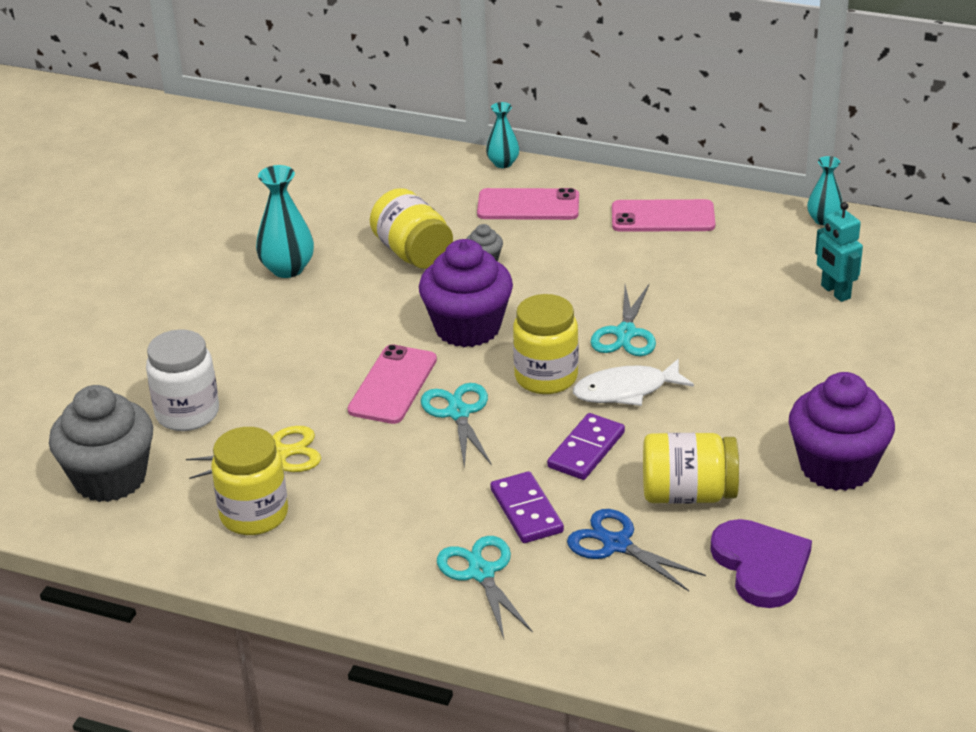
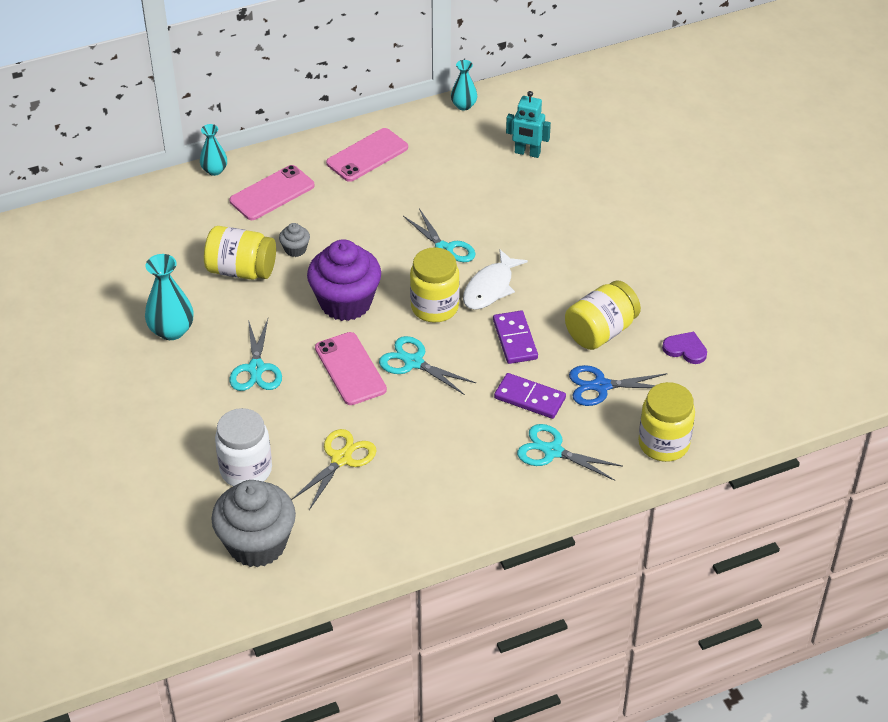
camera: 45 degrees left, 10 degrees up
(254, 515) = (379, 505): yellow jar -> yellow jar (663, 444)
(312, 338) = (256, 369): none -> turquoise scissors
(761, 565) = (685, 349): purple heart -> purple heart, size x0.57
(836, 467) = (655, 266): purple cupcake -> none

